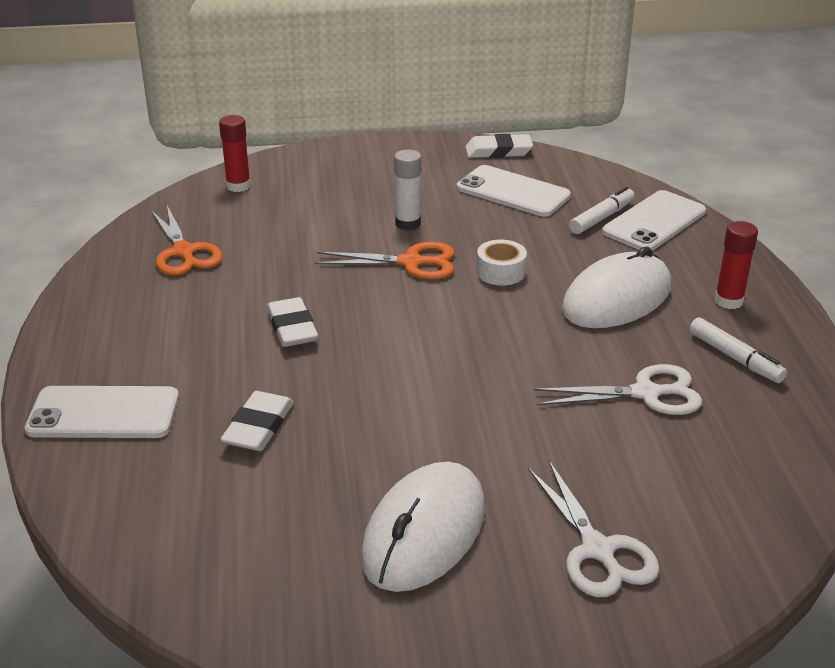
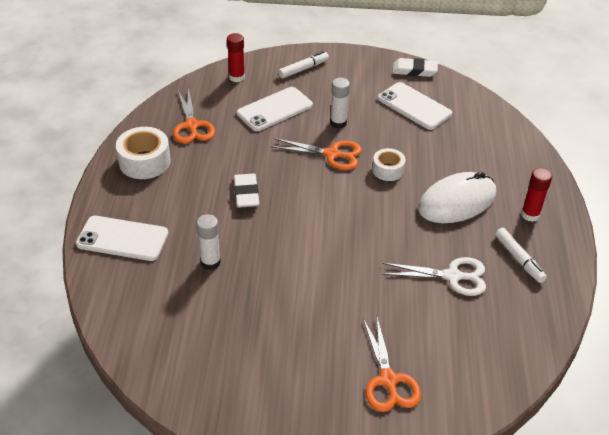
camera: 10 degrees right, 10 degrees up
(118, 306) = (144, 161): none -> white tape
(259, 426) = (210, 262): white eraser -> white glue stick
(424, 532) = (290, 350): white mouse -> none
(597, 550) = (388, 380): white scissors -> orange scissors
(601, 218) = (467, 136): white marker -> white marker (303, 69)
(654, 222) = (501, 144): white phone -> white phone (274, 109)

